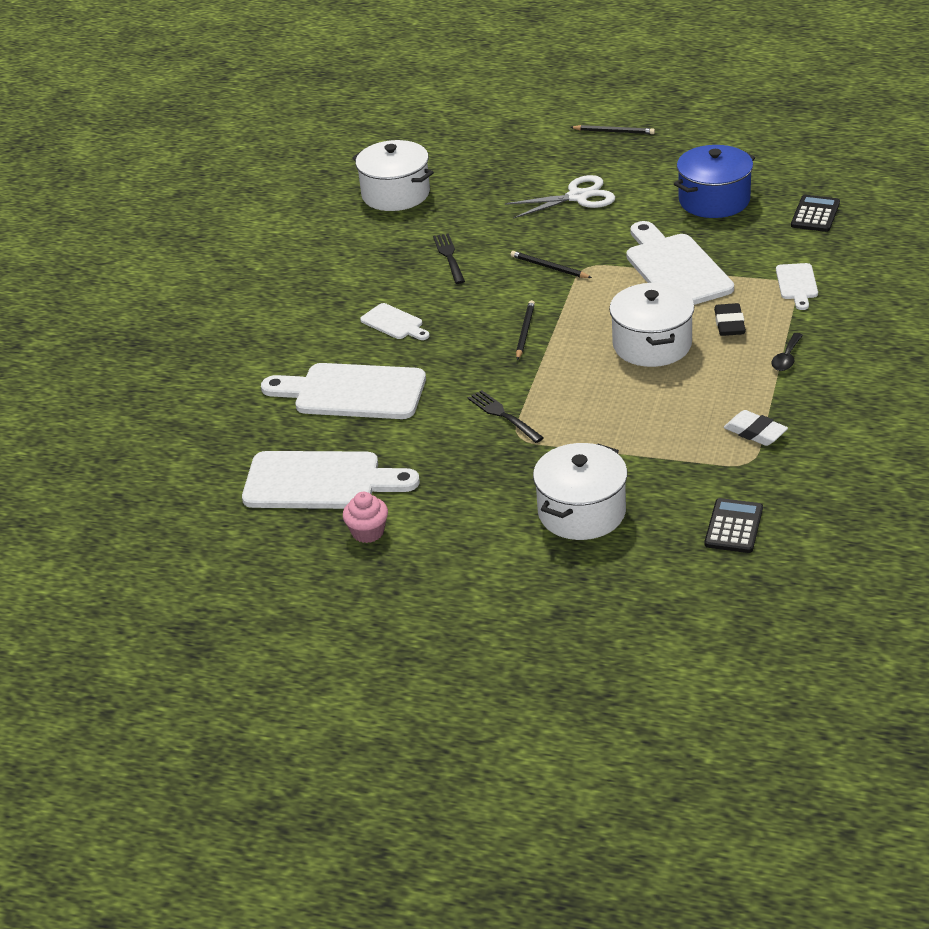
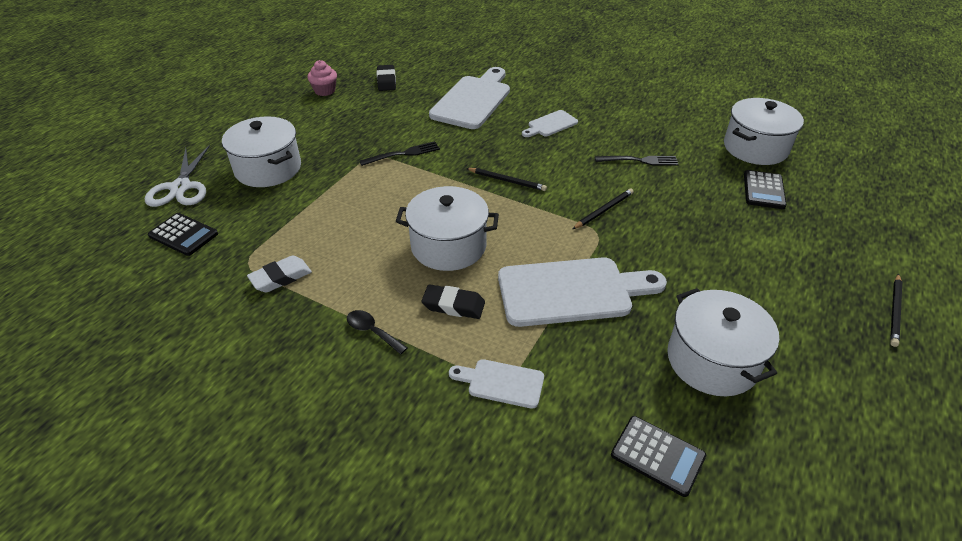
camera: 100 degrees right, 5 degrees up
(320, 481) = (386, 81): white cutting board -> black eraser
(473, 187) = (763, 190): none -> black calculator
(578, 197) = (735, 252): white scissors -> white scissors (180, 187)
(714, 200) = (712, 360): blue pot -> white pot

